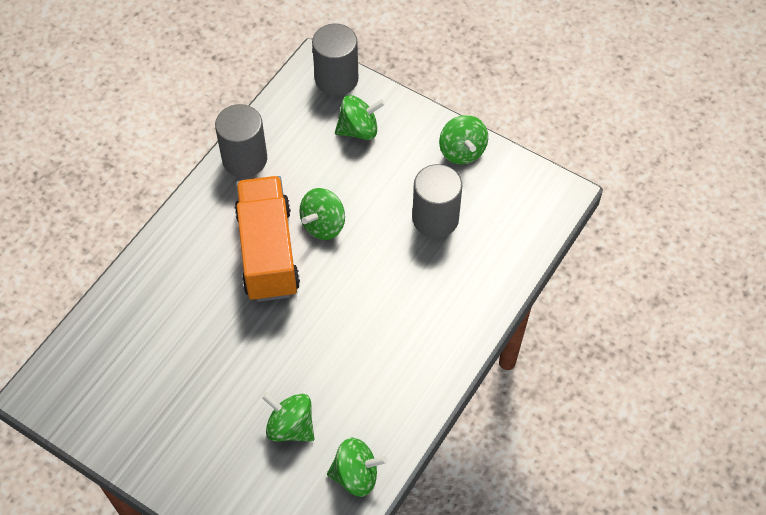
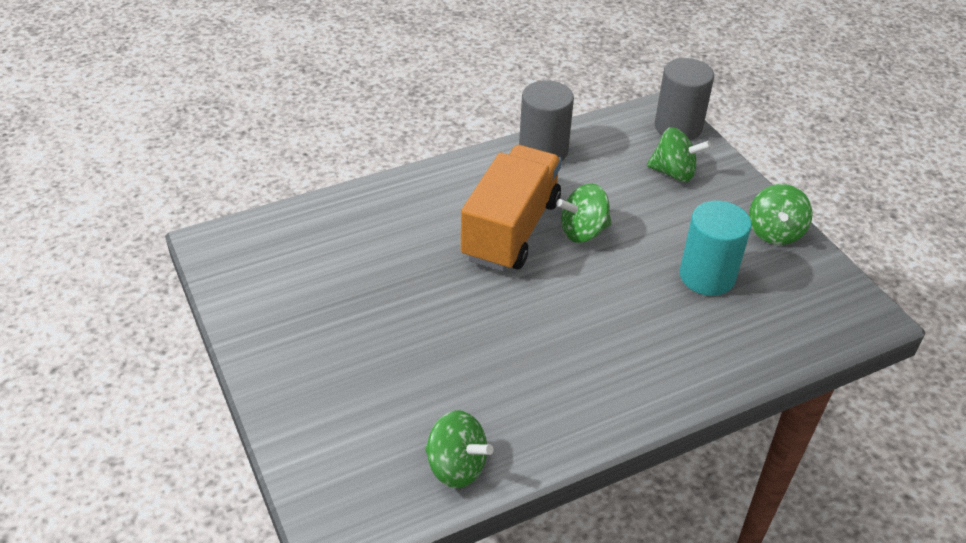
camera: 30 degrees right, 15 degrees down
(290, 426) = (421, 385): green spinning top -> none
(435, 218) = (707, 276): grey cylinder -> turquoise cylinder

